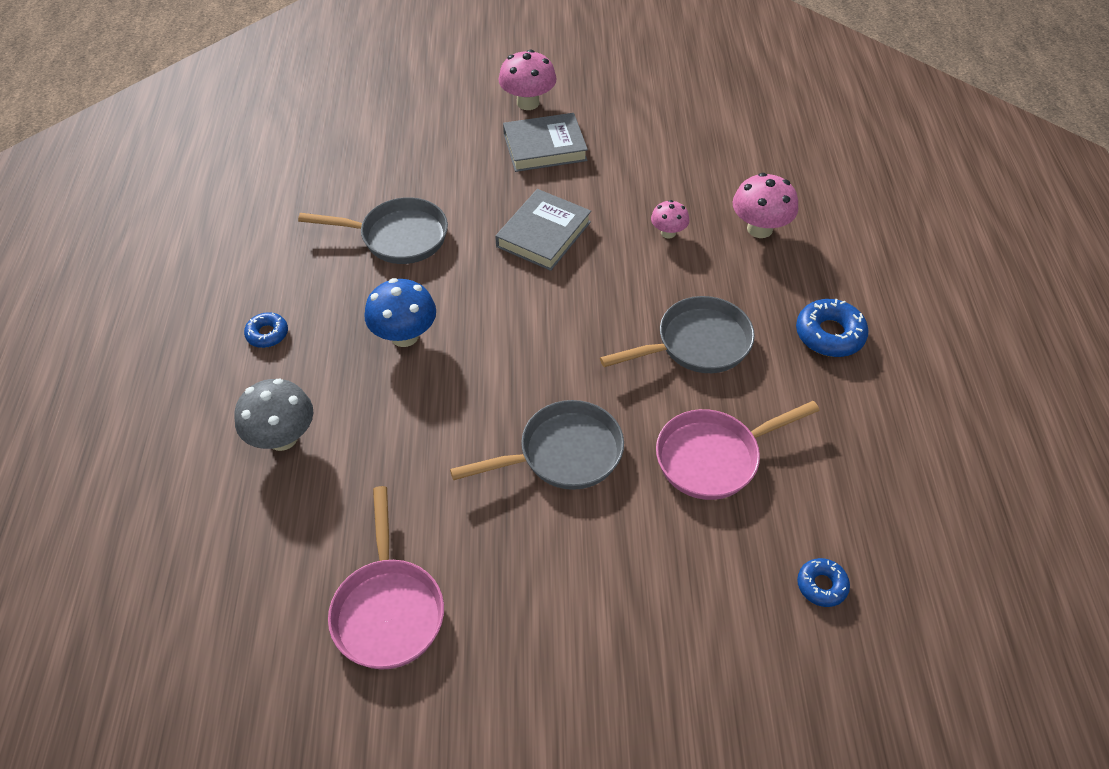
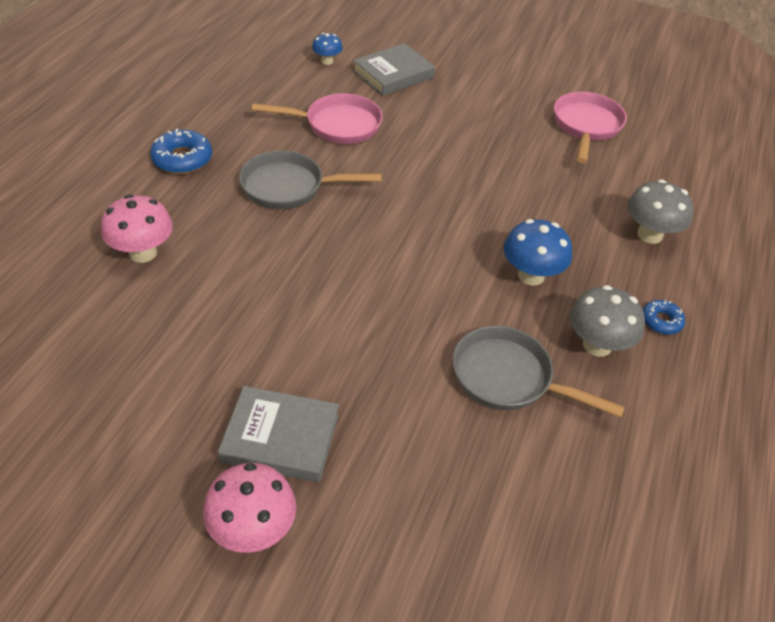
camera: 160 degrees left, 5 degrees down
(327, 290) = (597, 345): none -> grey mushroom
(543, 234) = (353, 324): grey book -> grey book (393, 74)
(563, 454) = (439, 159): grey pan -> none
(668, 233) = (230, 280): pink mushroom -> none
(821, 585) = (327, 61): blue donut -> blue mushroom

